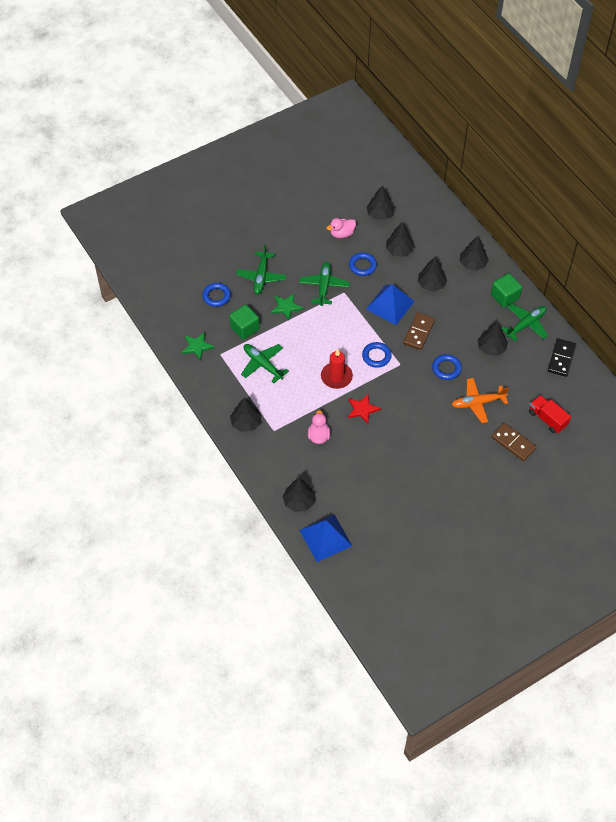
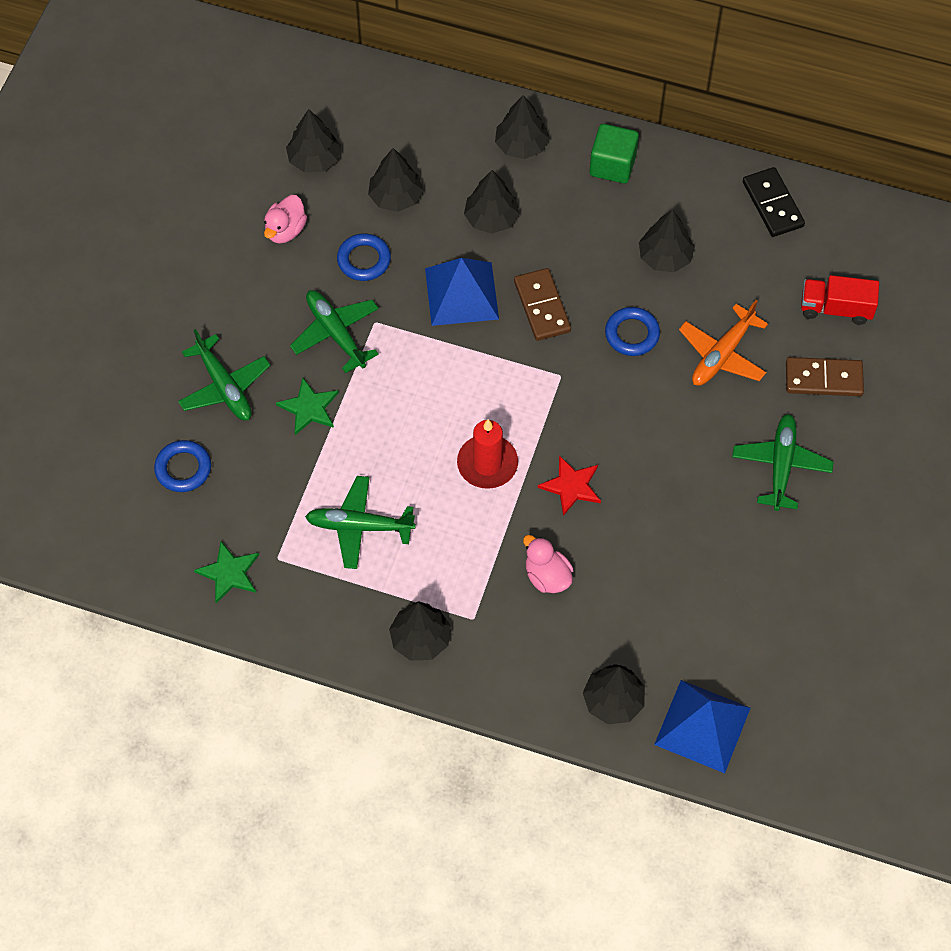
camera: 40 degrees left, 5 degrees up
(244, 328) = (277, 489): green cube -> none
(376, 356) = (516, 388): blue ring -> none
(526, 324) = (679, 187): green plane -> green plane (781, 465)

